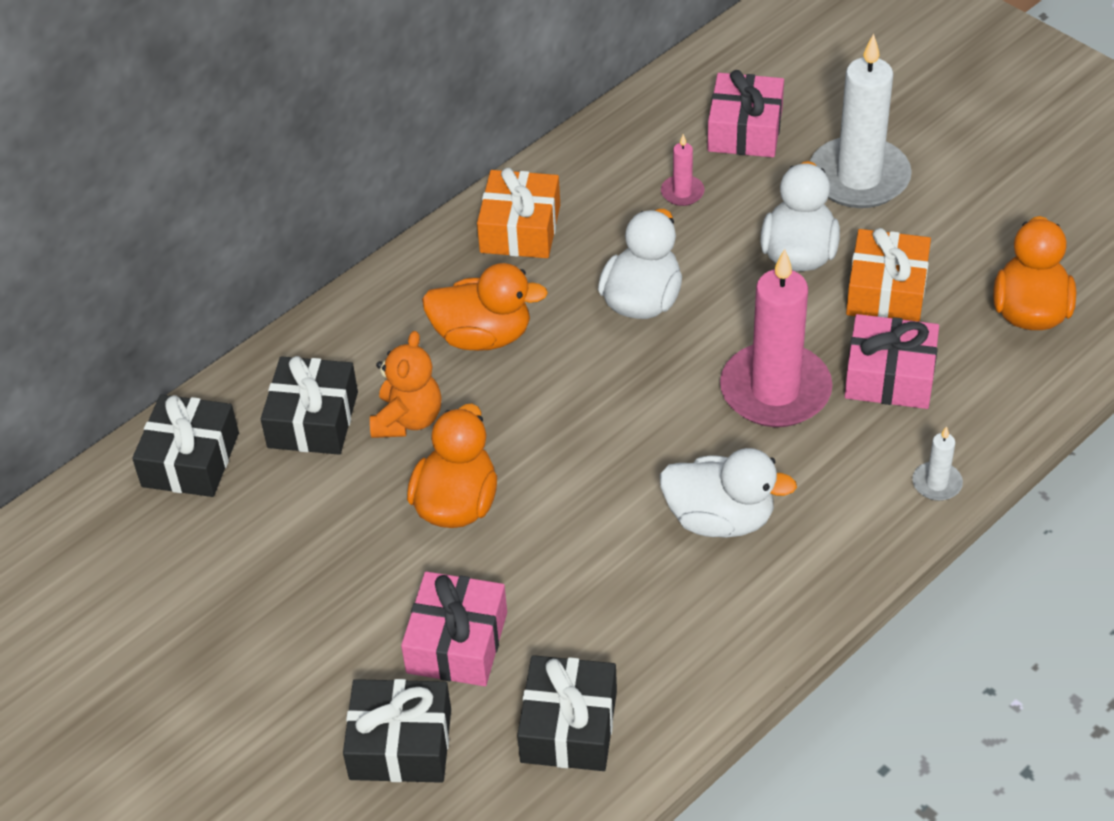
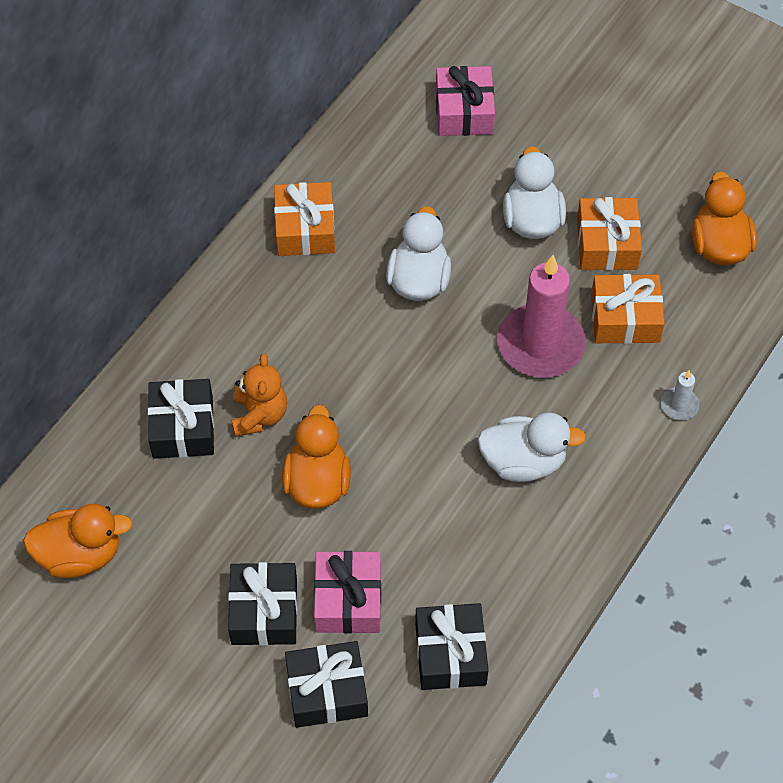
camera: 15 degrees left, 10 degrees up
(190, 460) = (93, 479): black gift -> black gift (264, 611)
(483, 336) = (300, 331): orange duck -> orange duck (80, 555)
(682, 192) = (427, 177): pink candle -> none
(859, 177) = (564, 143): white candle -> none
(889, 376) = (625, 318): pink gift -> orange gift

